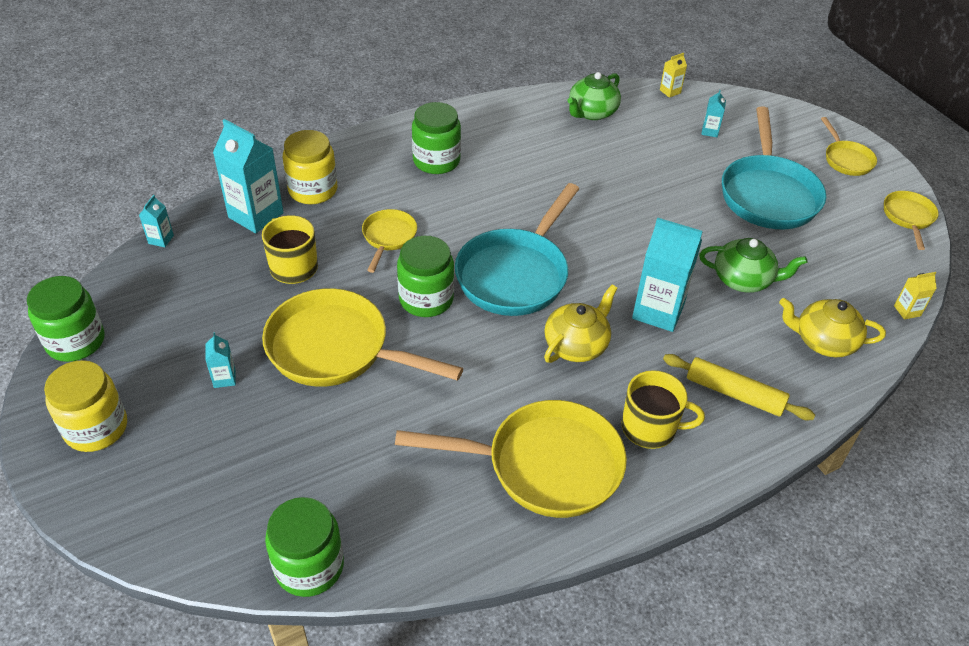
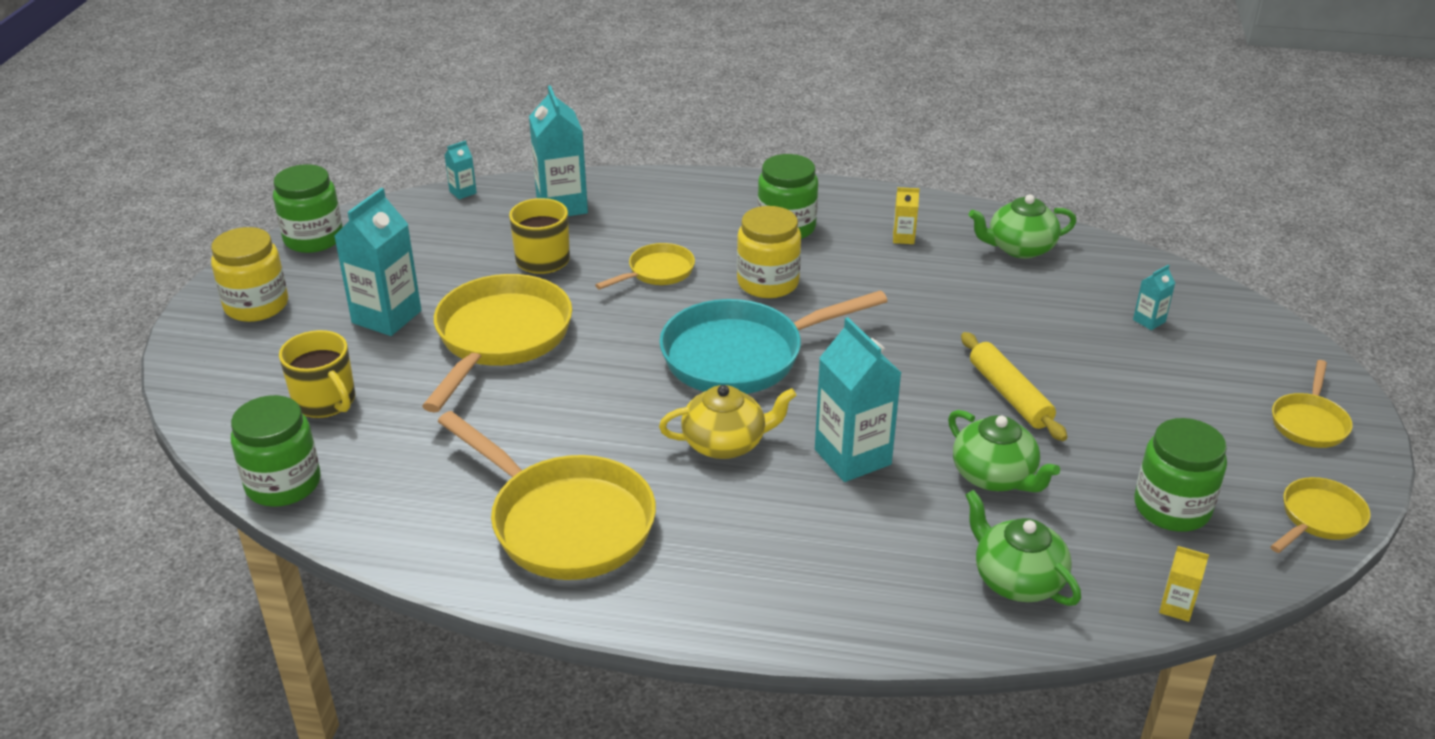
camera: 40 degrees right, 10 degrees down
(224, 378) = (386, 317): turquoise carton -> turquoise carton, size x2.17
(313, 190) = (636, 205): yellow jar -> yellow jar (768, 283)
(336, 349) = (500, 338): yellow pan -> yellow pan turned 45 degrees clockwise
(426, 299) = (628, 337): green jar -> green jar (1172, 508)
(650, 428) = (708, 550): yellow mug -> yellow mug (325, 401)
(670, 91) = (1149, 263): yellow carton -> yellow carton (903, 238)
(734, 393) = (840, 570): yellow rolling pin -> yellow rolling pin (1009, 395)
(768, 194) = (1142, 411): turquoise pan -> none
(823, 341) = (1017, 580): yellow teapot -> green teapot

